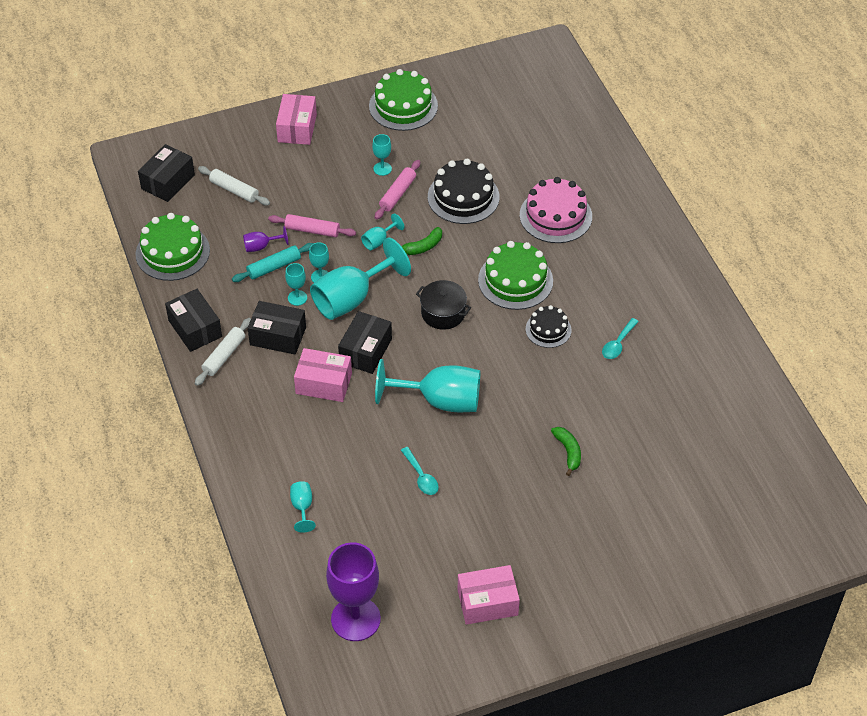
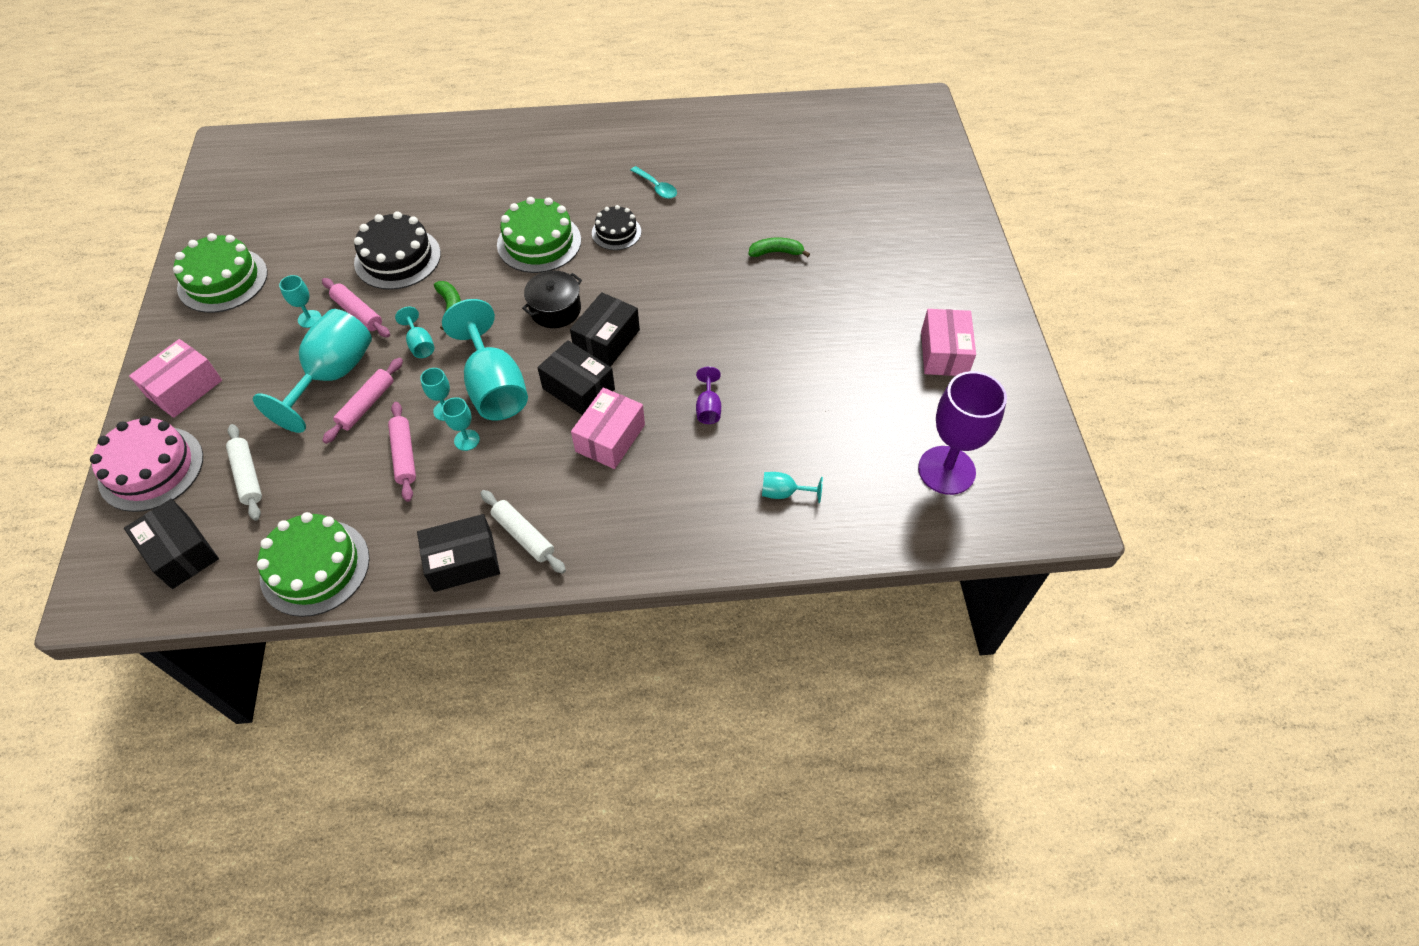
camera: 75 degrees left, 5 degrees up
(234, 190) = (248, 476): white rolling pin -> white rolling pin turned 75 degrees counterclockwise
(261, 246) = (363, 463): purple goblet -> purple goblet (708, 408)
(274, 267) = (404, 455): turquoise rolling pin -> pink rolling pin
(278, 336) = (518, 471): black box -> black box (607, 340)
(297, 128) = (185, 388): pink box -> pink box turned 75 degrees counterclockwise
(421, 476) = (772, 374): turquoise spoon -> none
(440, 401) = (676, 337): turquoise goblet -> turquoise goblet (333, 375)
(555, 216) = (468, 193): pink cake -> pink cake (151, 468)

